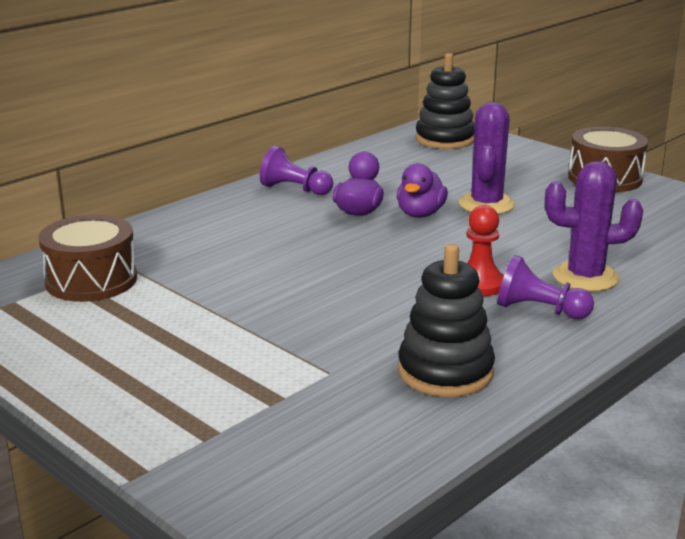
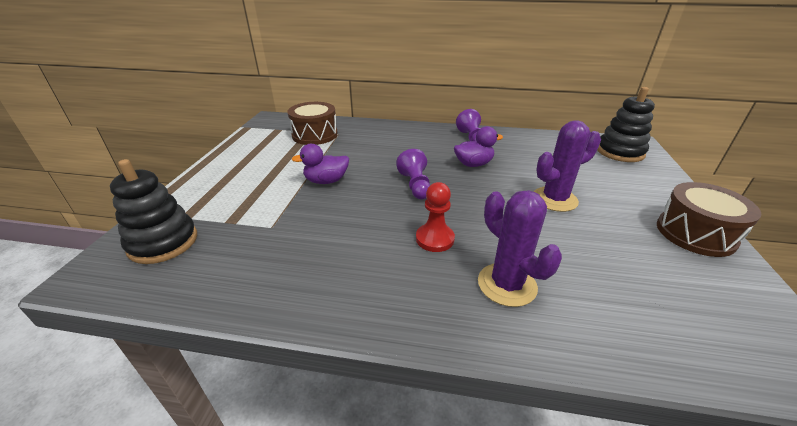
camera: 55 degrees right, 10 degrees up
(420, 214) = (501, 182): purple duck -> purple duck (326, 181)
(445, 372) = (301, 269): black stacking toy -> black stacking toy (163, 242)
(539, 310) = (426, 279): purple pawn -> purple pawn (415, 185)

